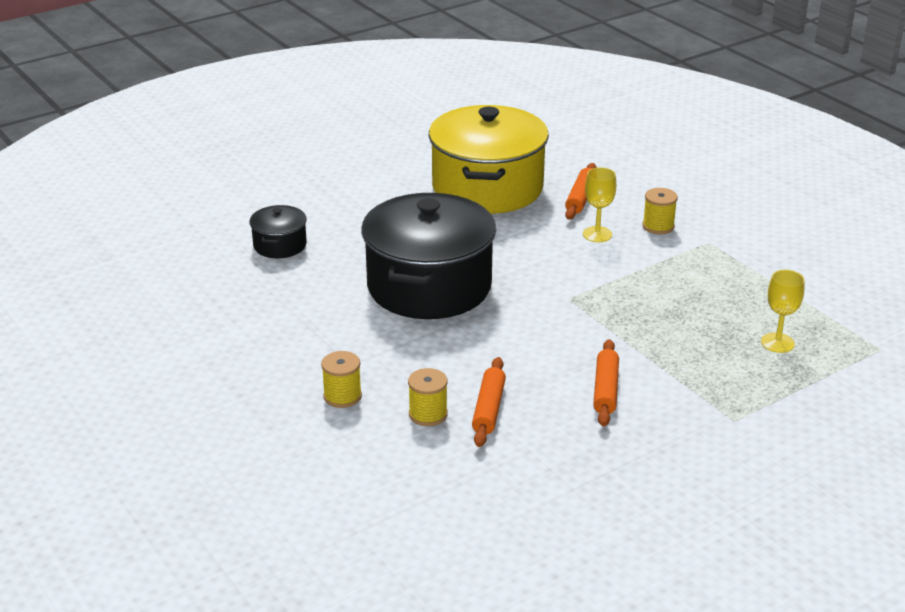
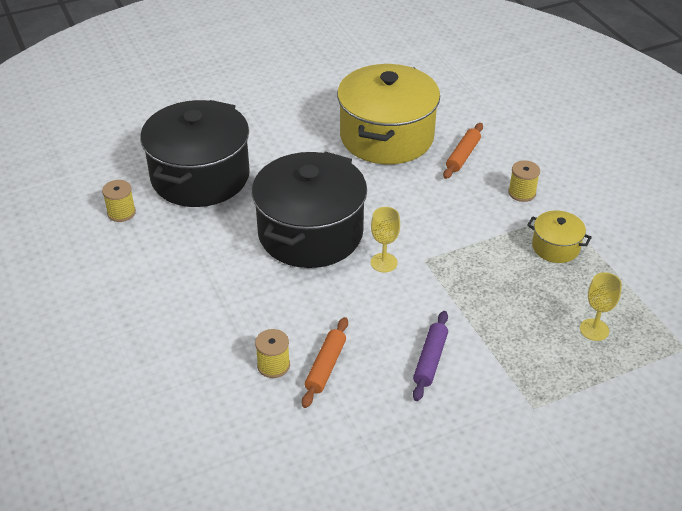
camera: 10 degrees right, 10 degrees up
(280, 245) = (200, 176): black pot -> black pot, size x2.23
(342, 396) = (208, 337): yellow spool -> yellow spool (121, 213)
(597, 234) = (467, 195): yellow goblet -> yellow goblet (384, 262)
(606, 390) = (430, 360): orange rolling pin -> purple rolling pin
(711, 272) = (555, 247): none -> yellow pot

